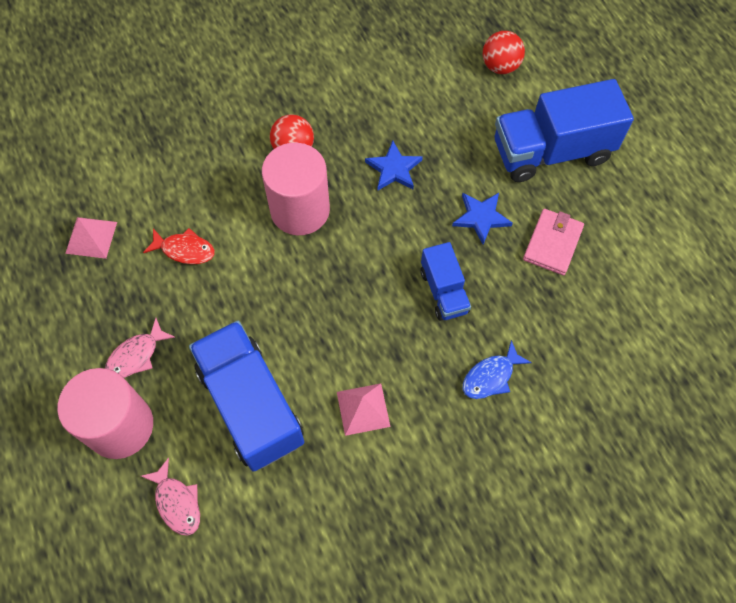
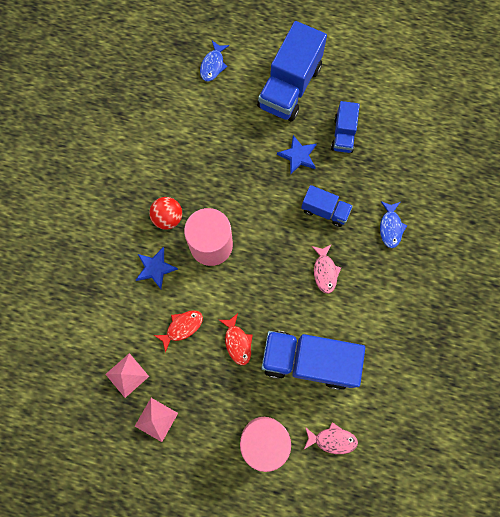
camera: 50 degrees left, 10 degrees up
(136, 355) = (227, 402): pink fish -> pink fish (325, 271)
(212, 315) = (237, 342): none -> red fish
(363, 409) = (357, 304): pink pyramid -> pink pyramid (156, 419)
(394, 169) = (229, 175): blue star -> blue star (155, 268)
(500, 66) = (213, 65): red ball -> blue fish
(552, 243) = (343, 134): pink wallet -> blue truck

